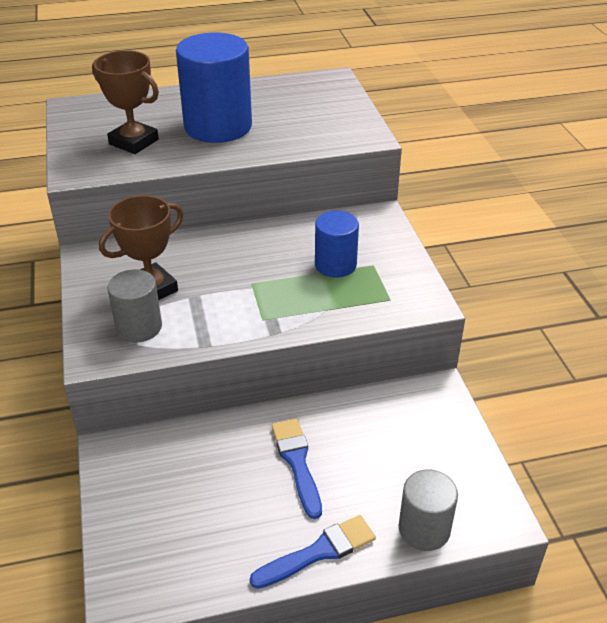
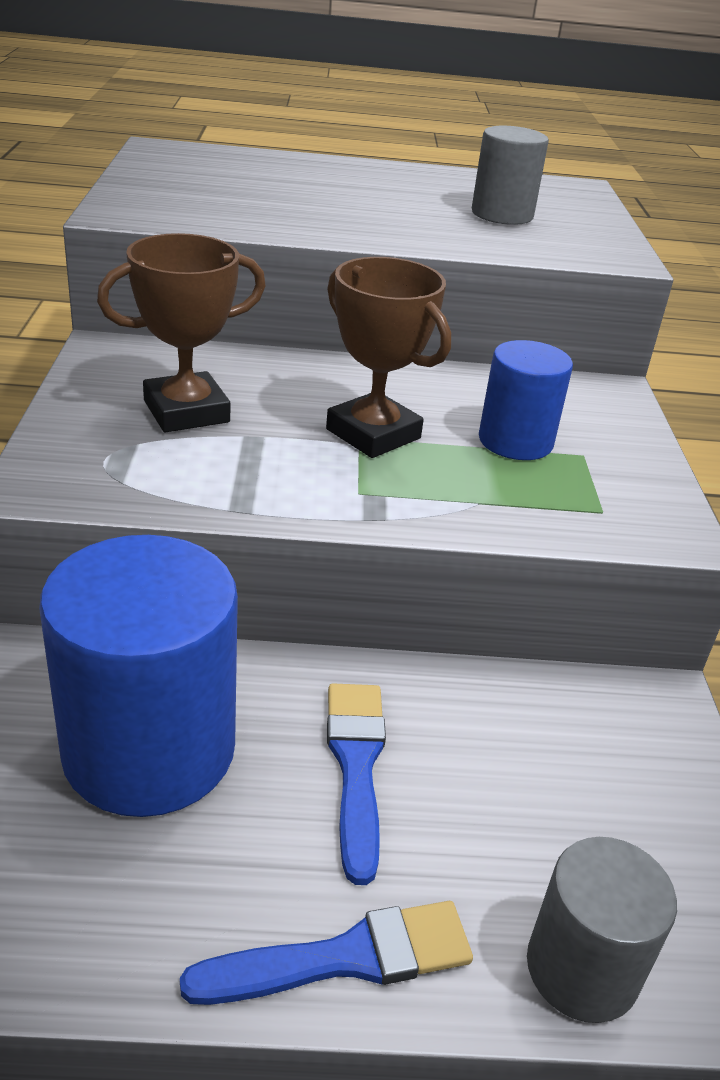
camera: 10 degrees right, 5 degrees down
(134, 142) = (232, 197): brown trophy -> brown trophy (373, 434)
(139, 327) = (139, 459): grey cylinder -> grey cylinder (502, 214)
(218, 126) = (373, 203): blue cylinder -> blue cylinder (149, 750)

